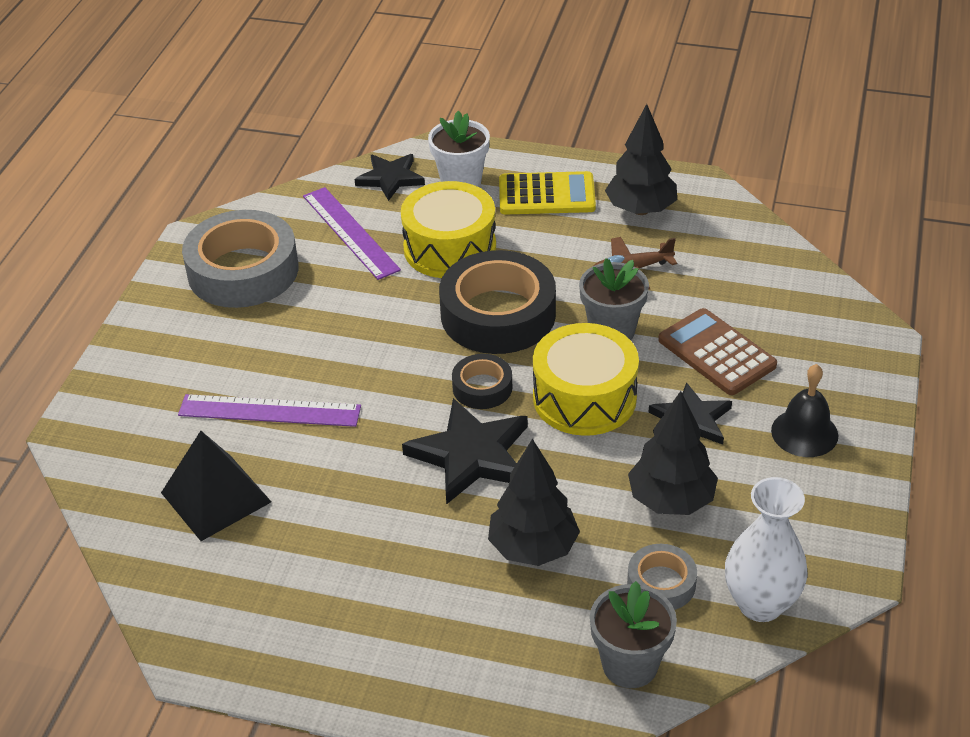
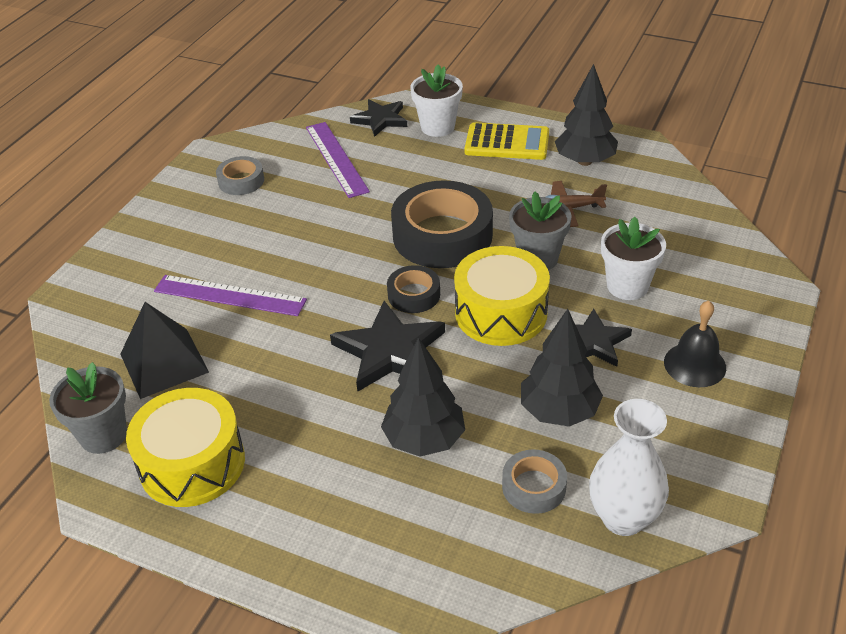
camera: 10 degrees right, 0 degrees up
(243, 271) = (241, 181): grey tape -> grey tape, size x0.50
(450, 248) = (415, 178): yellow drum -> yellow drum (192, 463)
(630, 665) = (488, 560): grey flower pot -> grey flower pot (103, 435)
(716, 353) = (627, 286): brown calculator -> white flower pot

